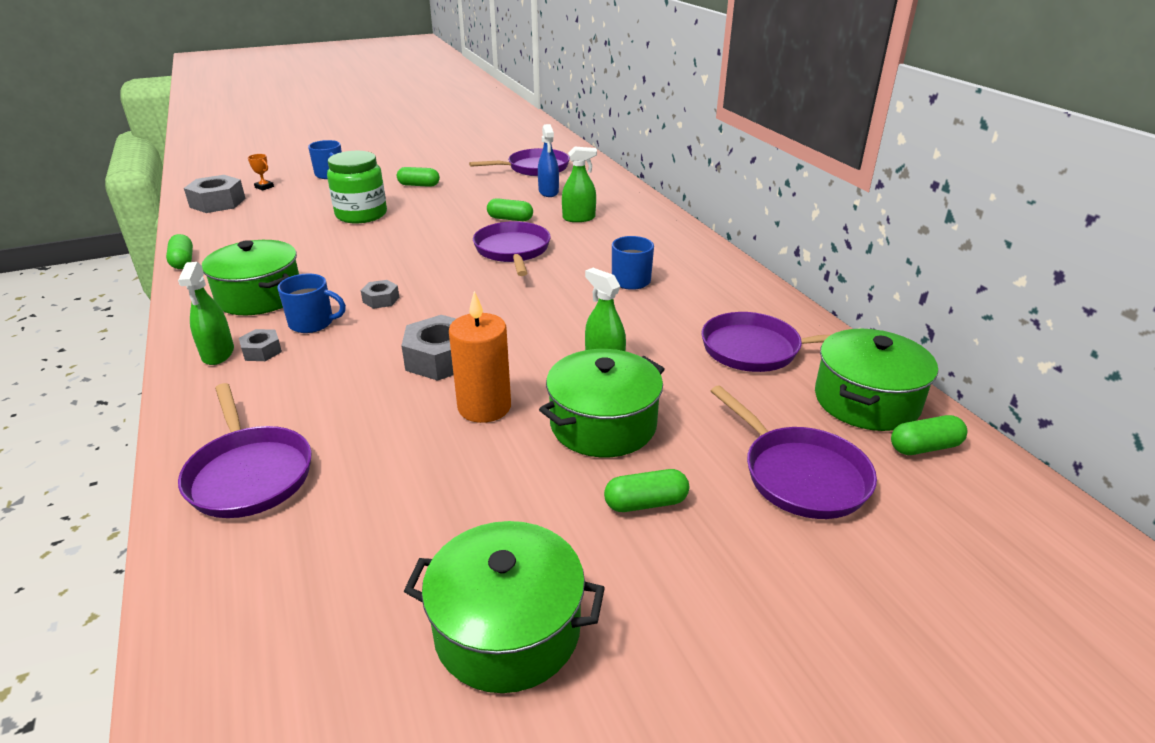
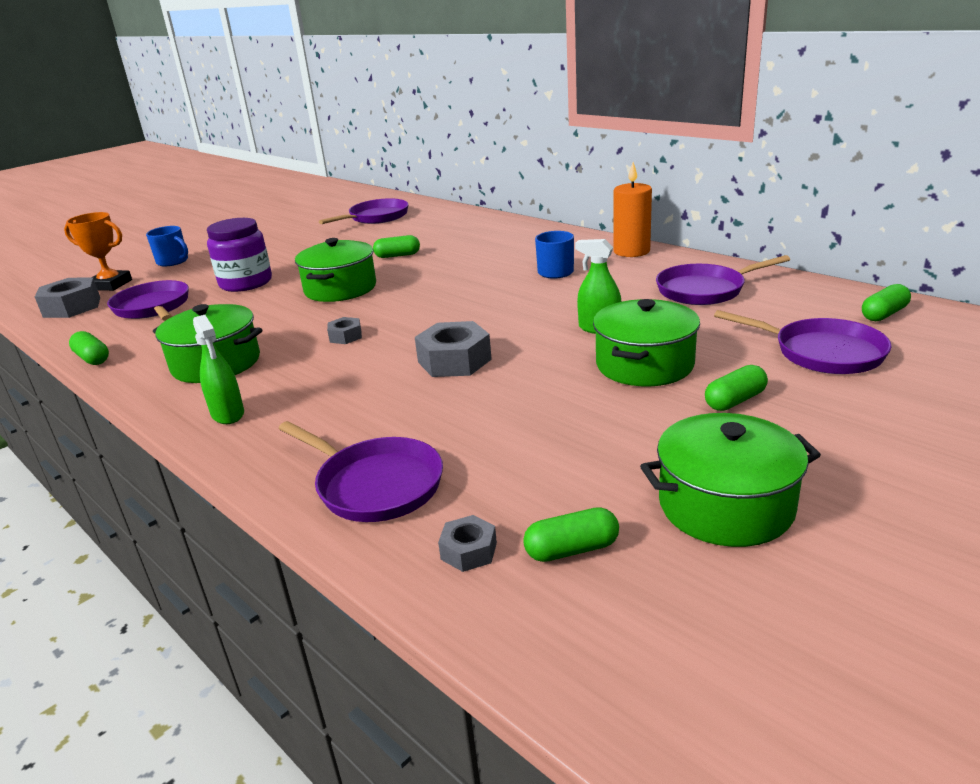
camera: 20 degrees left, 5 degrees down
(262, 351) = (272, 400): grey nut -> grey nut (468, 551)
(264, 187) = (111, 285): orange trophy -> orange trophy, size x2.02
(312, 323) = (298, 368): blue mug -> none
(361, 214) = (246, 283): green jar -> purple jar
(419, 185) = (277, 250): green capsule -> green capsule (572, 549)
(484, 407) = (533, 381): orange candle -> orange candle (631, 251)
(513, 251) = (427, 276): purple pan -> purple pan (153, 307)
(548, 192) = (410, 230): blue spray bottle -> none
(579, 218) = (459, 242): green spray bottle -> none
(866, 401) = (816, 299): green pot -> green pot (340, 289)

